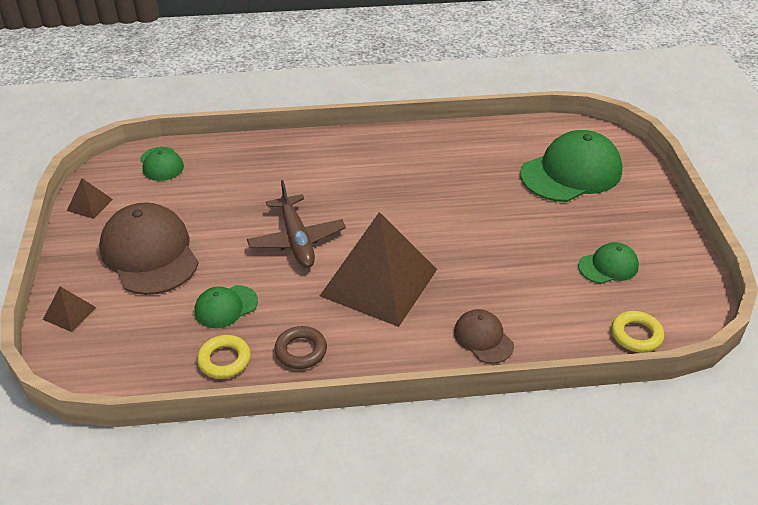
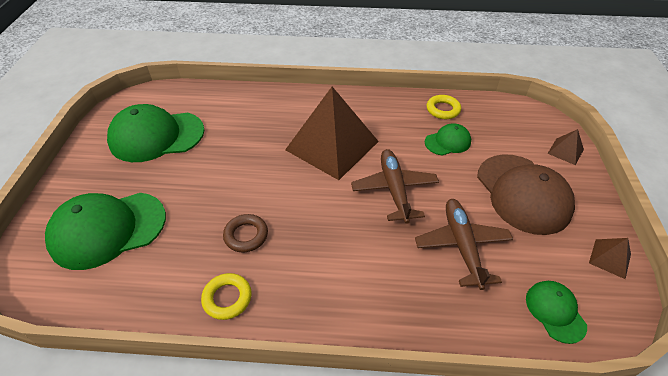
camera: 170 degrees left, 5 degrees up
(230, 198) = (462, 246): none -> brown plane
(301, 351) = (393, 109): brown ring -> brown ring (246, 235)
(483, 338) = (274, 103): brown cap -> none
(608, 266) = (156, 136): green cap -> green cap, size x1.96
(636, 335) = (178, 94): yellow ring -> yellow ring (227, 298)

